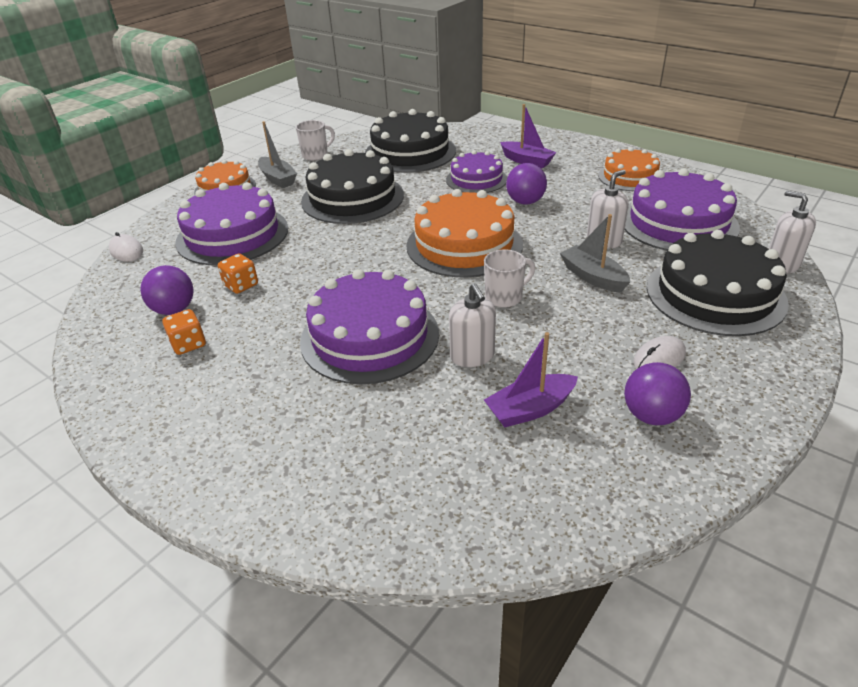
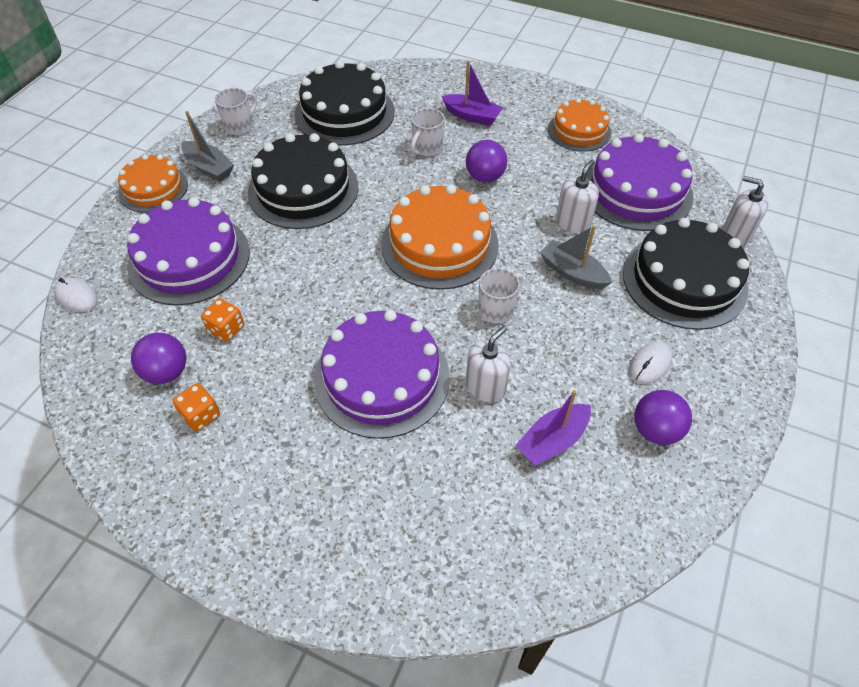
camera: 15 degrees left, 15 degrees up
(472, 356) = (485, 387): white soap dispenser -> white soap dispenser turned 105 degrees counterclockwise
(476, 179) = (427, 148): purple cake -> white mug

